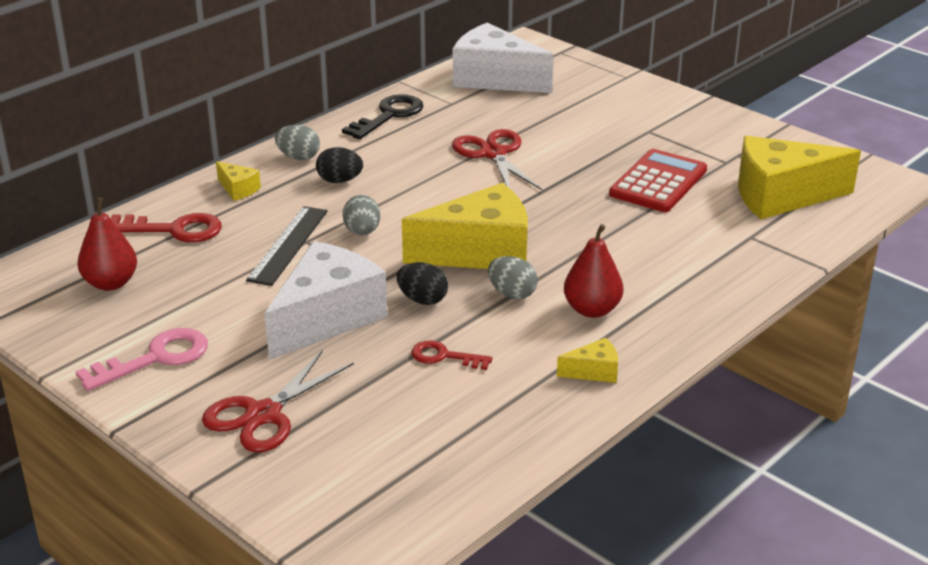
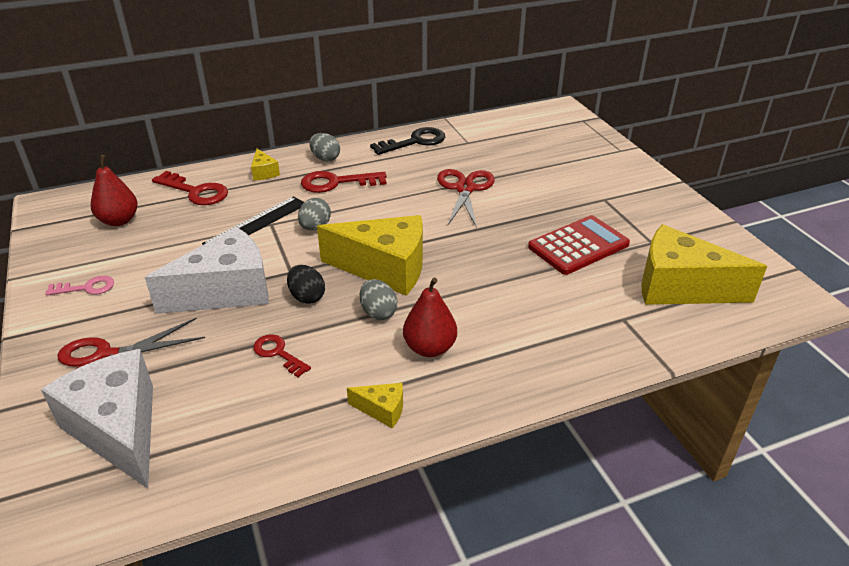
camera: 25 degrees right, 5 degrees up
(155, 358) = (87, 288): pink key -> pink key, size x0.62
(339, 181) = (336, 183): black egg -> red key
(494, 79) = (515, 130): white cheese -> white cheese (119, 429)

